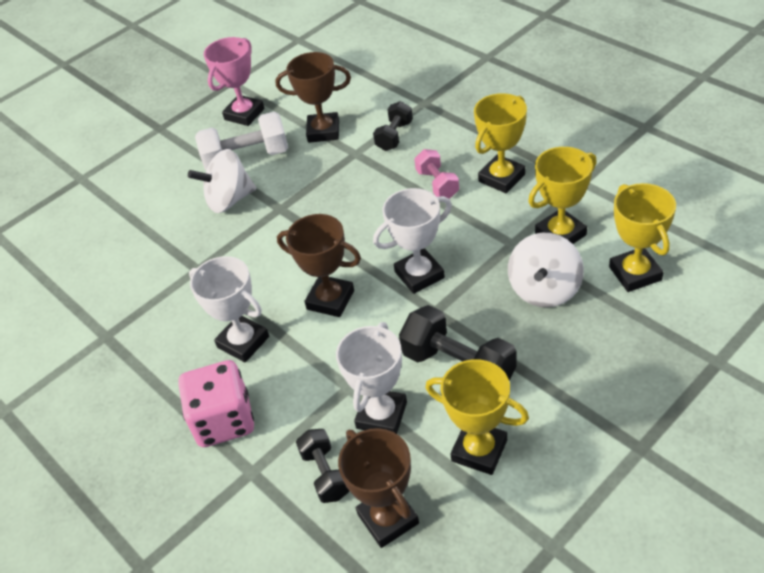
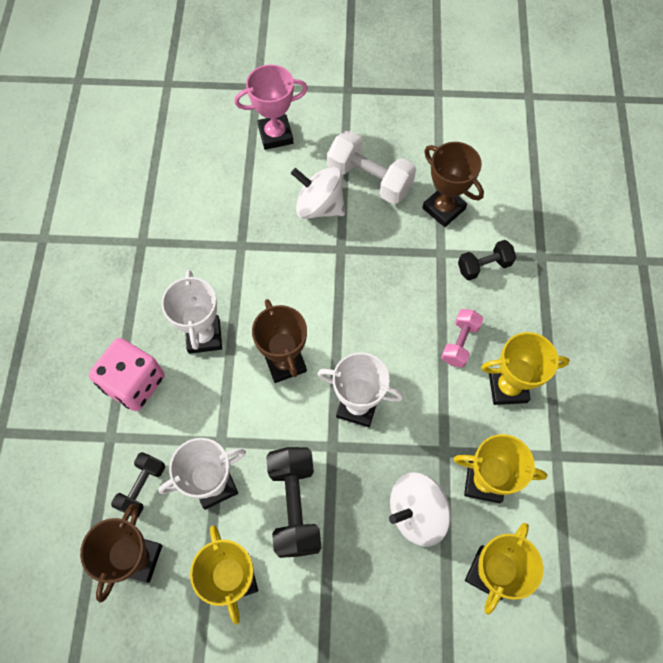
camera: 40 degrees right, 20 degrees up
(244, 114) = (412, 134): pink trophy -> pink trophy (275, 135)

